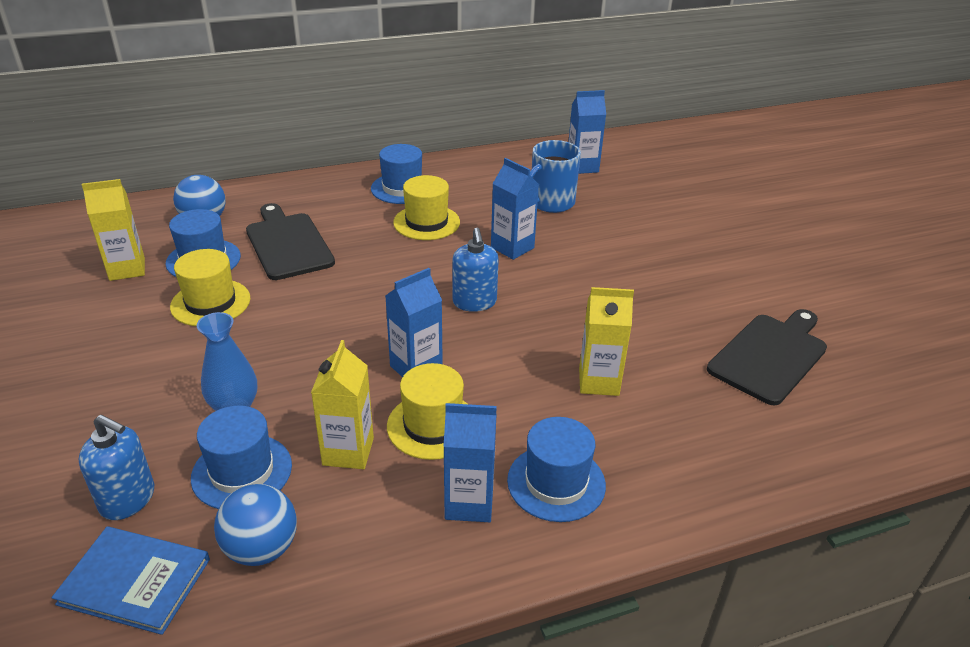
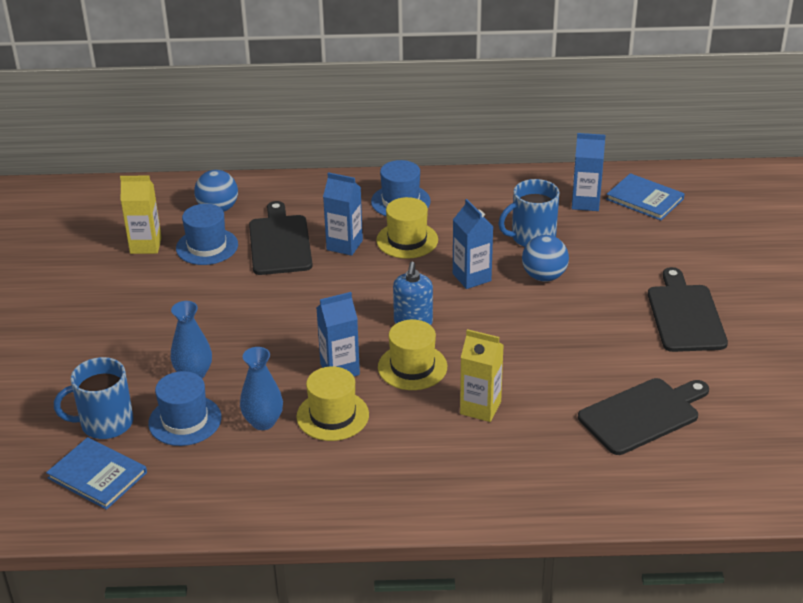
camera: 20 degrees right, 0 degrees up
(128, 499) = (105, 423): blue soap dispenser -> blue mug
(210, 302) = (201, 286): yellow hat -> yellow hat (412, 367)
(261, 549) = (182, 473): blue ball -> blue ball (544, 276)
(348, 451) = (263, 422): yellow carton -> blue vase
(469, 503) = (334, 475): blue carton -> blue carton (344, 245)
(556, 482) = (404, 475): blue hat -> none
(633, 157) = (645, 199): none -> blue book
(740, 251) = (685, 315): none -> black cutting board

